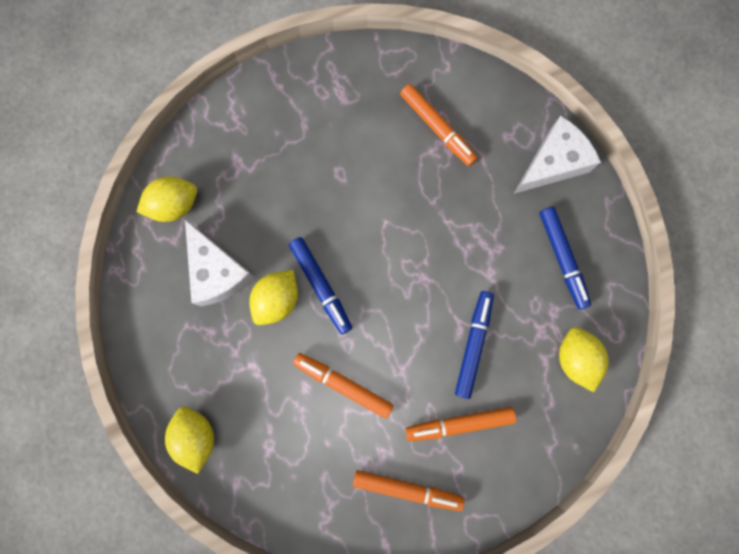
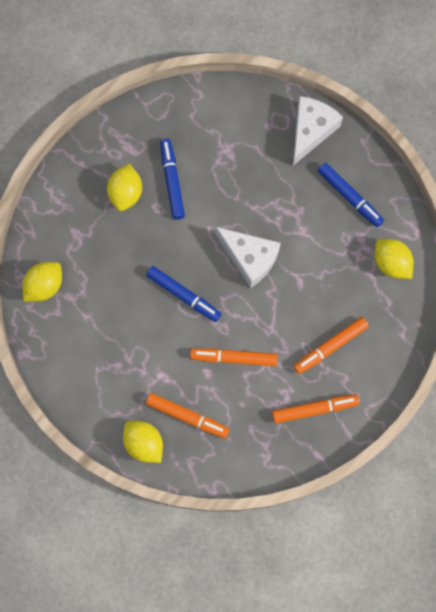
camera: 25 degrees left, 5 degrees down
(217, 271) = (101, 319): white cheese -> white cheese (250, 258)
(277, 299) = (156, 320): yellow lemon -> yellow lemon (126, 193)
(437, 128) = (214, 142): orange marker -> orange marker (187, 416)
(473, 344) = (314, 287): blue marker -> blue marker (172, 181)

